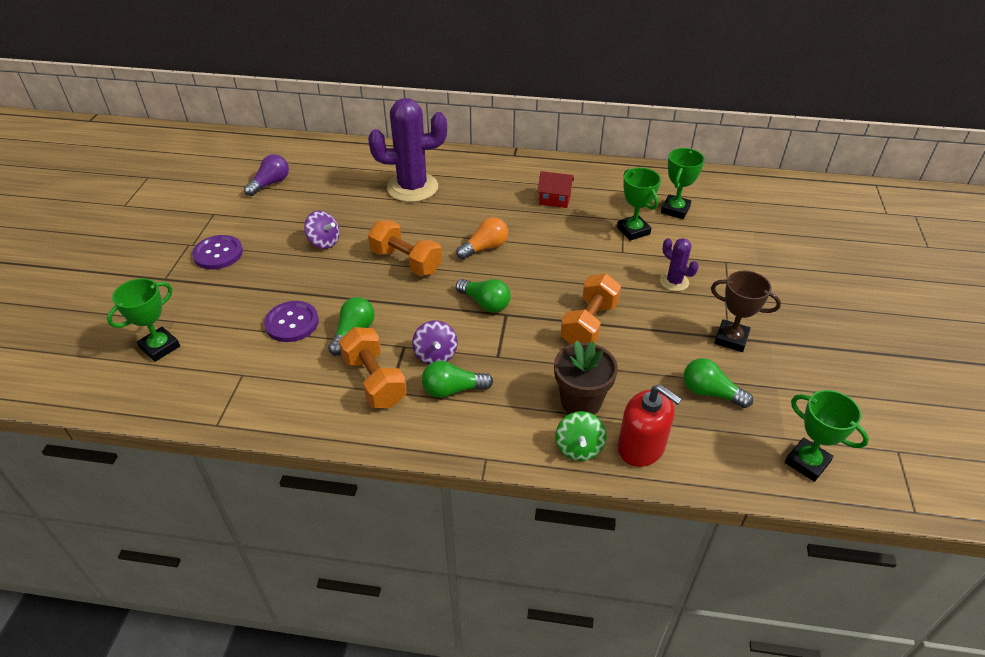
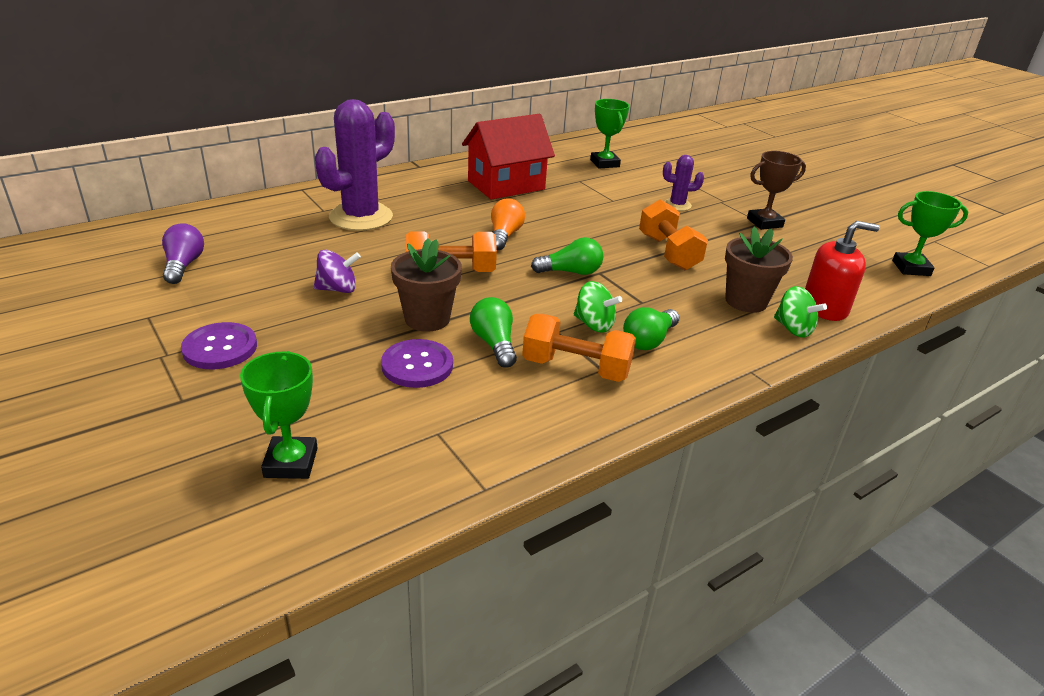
camera: 45 degrees left, 10 degrees down
(342, 292) = (427, 319): none -> brown flower pot
(435, 355) = (594, 324): purple spinning top -> green spinning top
(554, 200) = (506, 185): red house -> red house, size x2.02
(633, 231) = (598, 185): green trophy -> none
(710, 392) = (805, 257): green light bulb -> none

